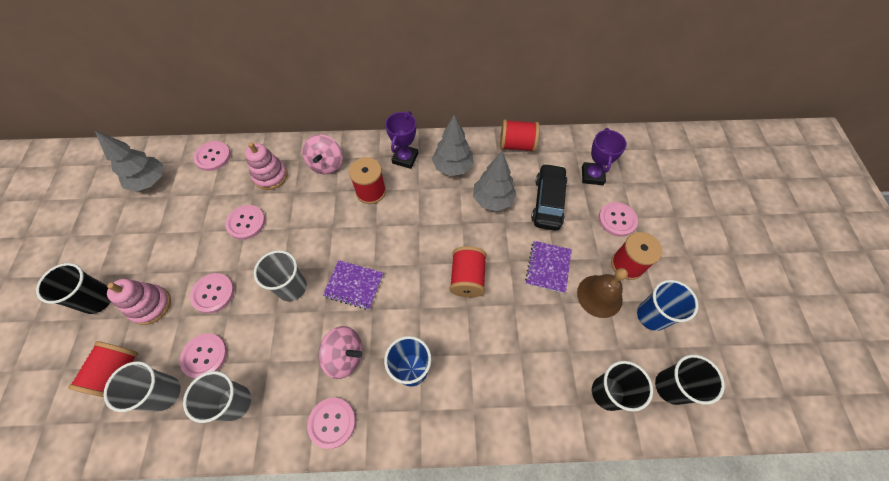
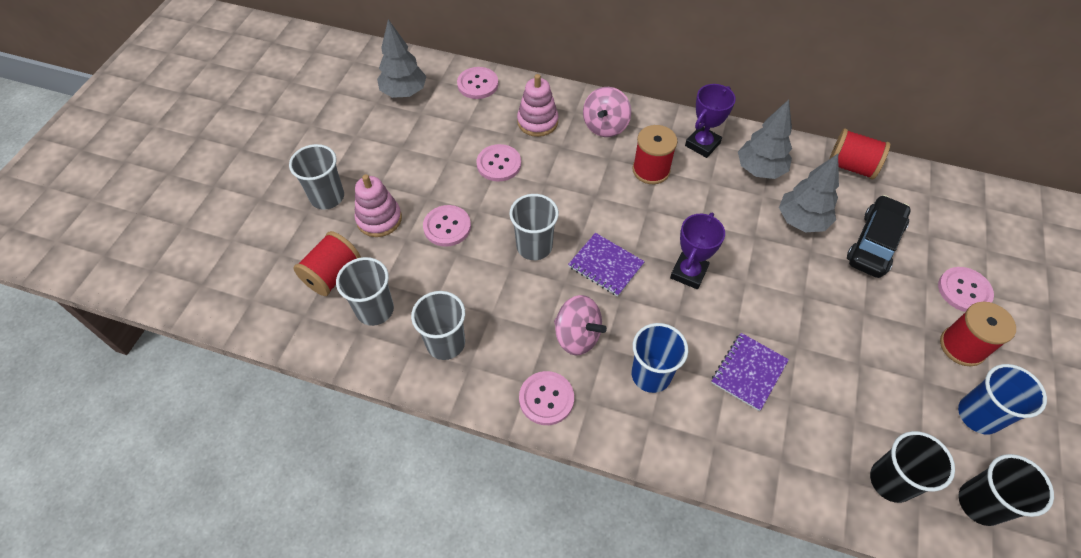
camera: 20 degrees right, 5 degrees down
(98, 299) = (327, 197): black cup -> grey cup
(204, 356) = (424, 287): pink button -> none
(467, 278) = (745, 299): red spool -> none
(548, 267) = (853, 317): purple notebook -> purple notebook (749, 372)
(592, 175) = (945, 229): purple trophy -> purple trophy (688, 273)
(599, 296) = (913, 370): brown bell -> none

